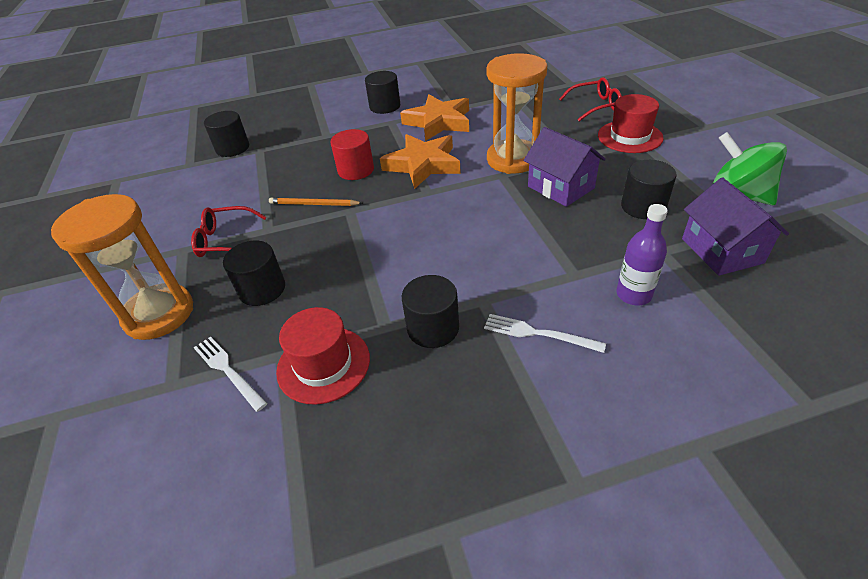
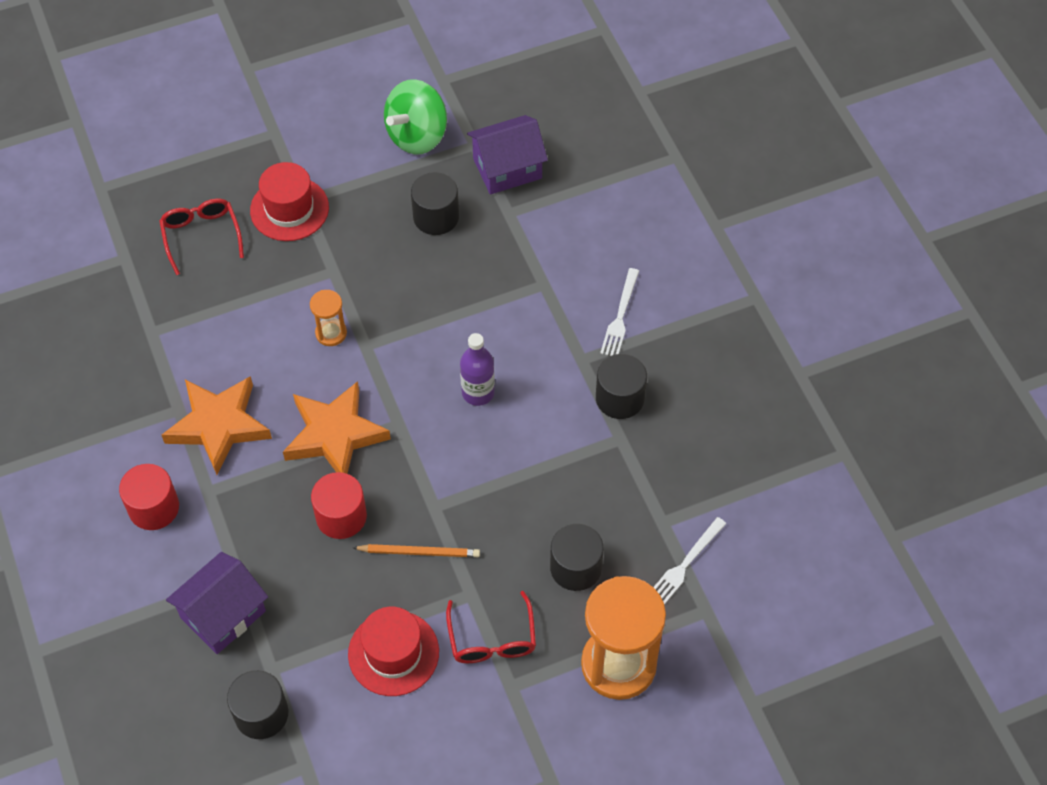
camera: 100 degrees left, 15 degrees up
(314, 204) = (419, 552): orange pencil -> orange pencil turned 90 degrees counterclockwise
(323, 364) = (669, 482): red hat -> red hat (393, 653)
(385, 106) = (154, 508): black cylinder -> red cylinder
(513, 159) = (331, 333): orange hourglass -> orange hourglass, size x0.47
(560, 187) = (396, 287): purple house -> purple house (223, 614)
(633, 294) = (568, 242): purple bottle -> purple bottle (478, 392)

